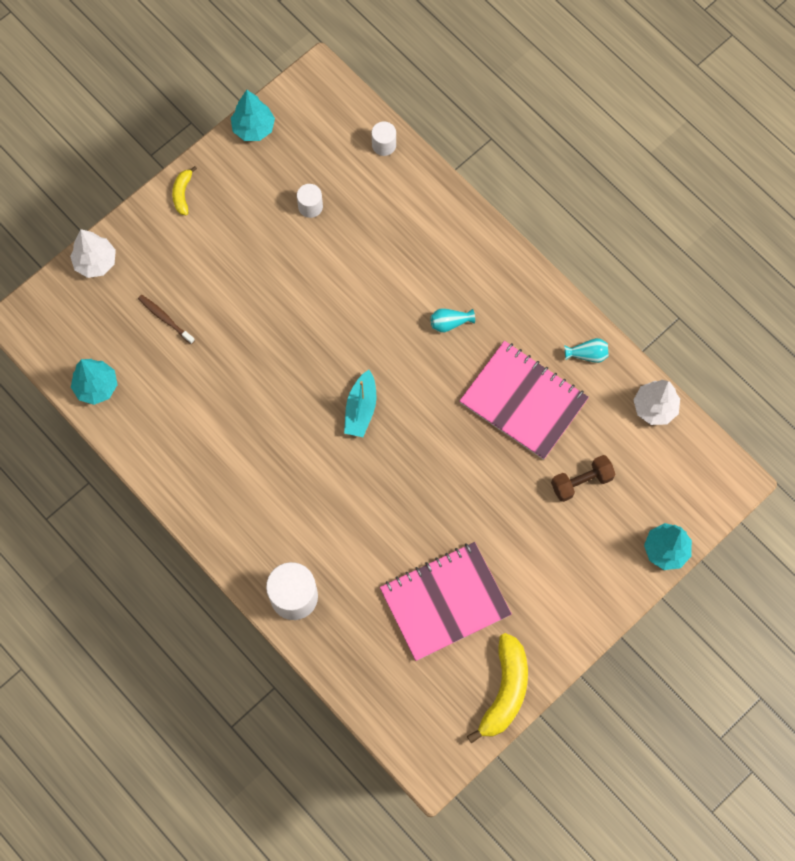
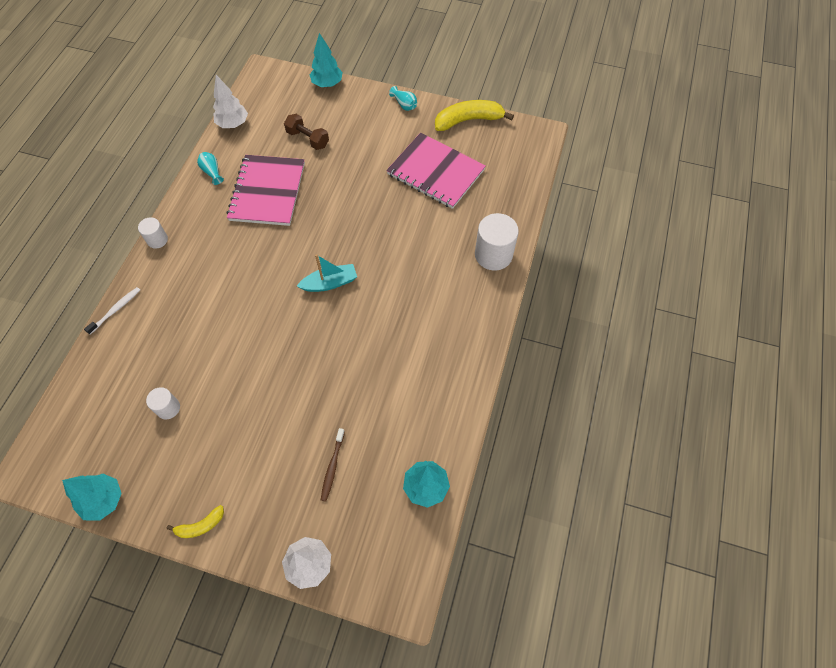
camera: 120 degrees left, 10 degrees down
(384, 145) = (82, 381): white cylinder -> white cylinder (157, 240)
(450, 197) = (115, 310): none -> white toothbrush
(450, 323) = (229, 260): turquoise vase -> turquoise vase (404, 104)

